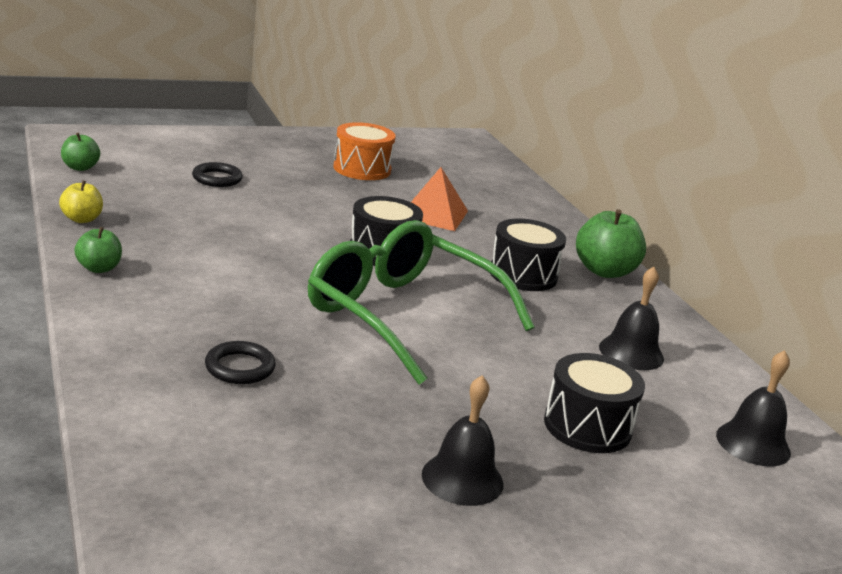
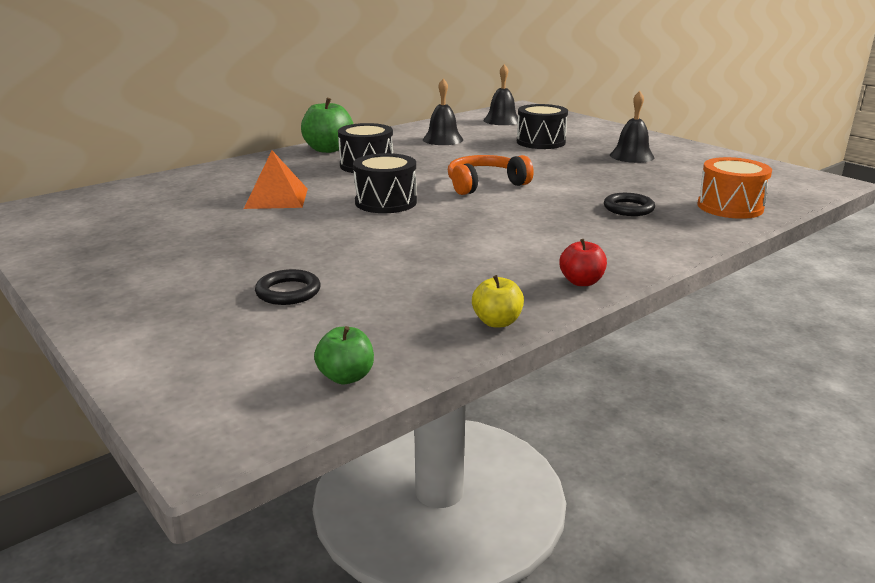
camera: 105 degrees left, 0 degrees up
(99, 268) = (581, 282): green apple -> red apple
(362, 169) = (176, 237): orange drum -> orange drum (730, 207)
(402, 315) = (485, 184): green glasses -> orange headphones

